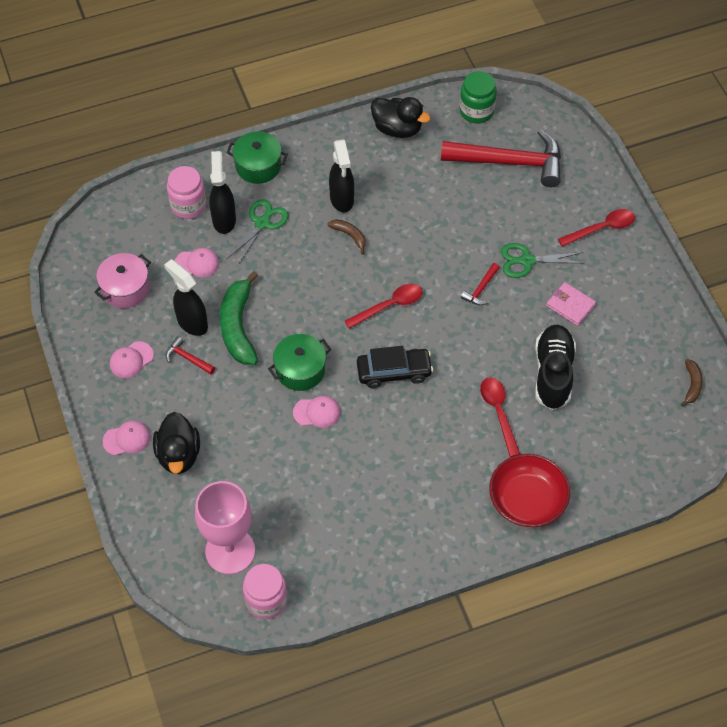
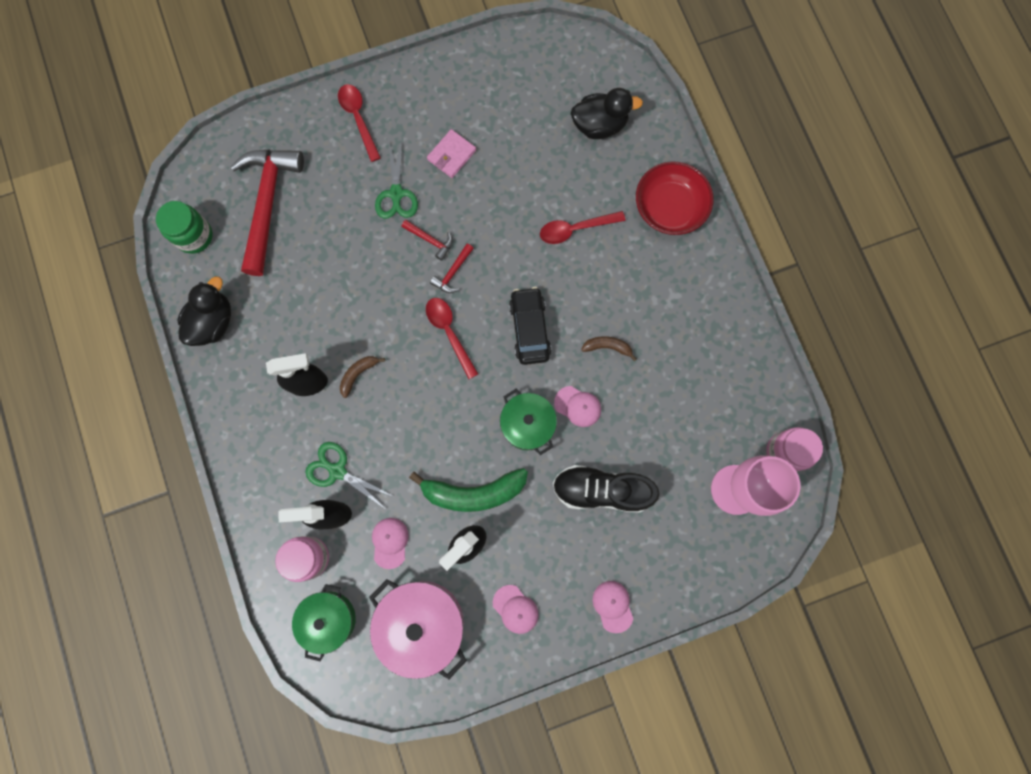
camera: 90 degrees left, 20 degrees up
(125, 289) = (422, 623): pink pot -> pink pot, size x1.53
(178, 455) = (630, 548): black duck -> black duck (599, 125)
(188, 358) = (513, 546): red hammer -> red hammer (452, 272)
(258, 166) = (256, 478): green pot -> green pot (329, 619)
(317, 412) = (578, 406): pink cap -> pink cap turned 120 degrees clockwise
(553, 373) = (531, 176): black shoe -> black shoe (601, 490)
(692, 385) = (543, 53): brown banana -> brown banana (607, 347)

